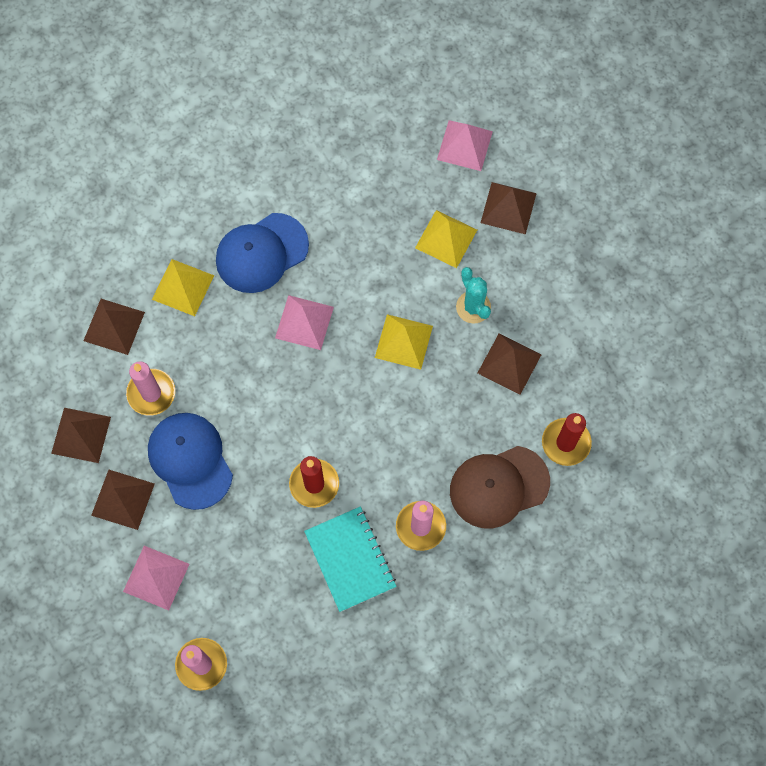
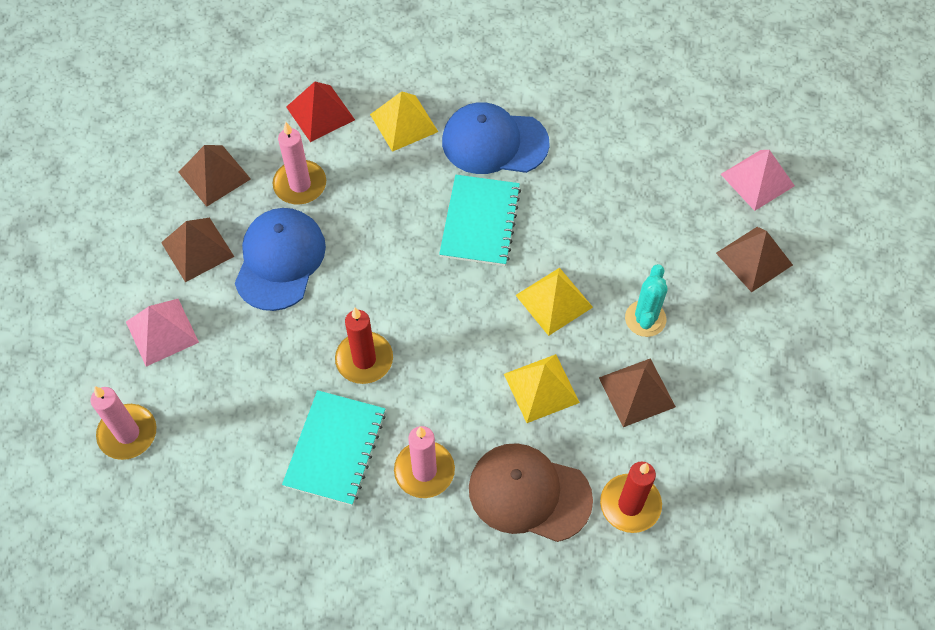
camera: 40 degrees right, 10 degrees down
(114, 326) = (320, 113): brown pyramid -> red pyramid
(304, 322) = (480, 222): pink pyramid -> turquoise notebook
(446, 238) = (671, 244): yellow pyramid -> yellow pyramid (541, 388)

